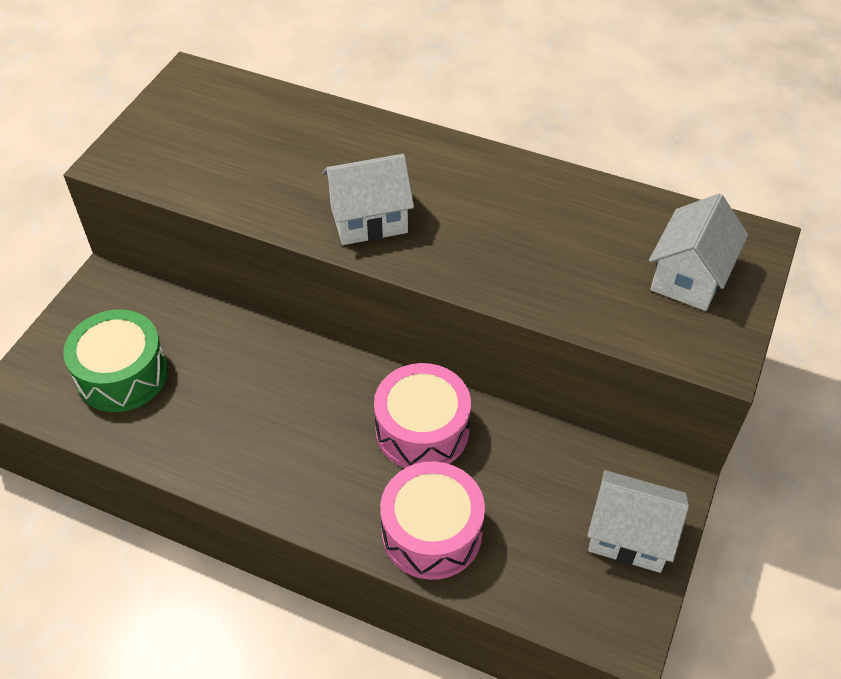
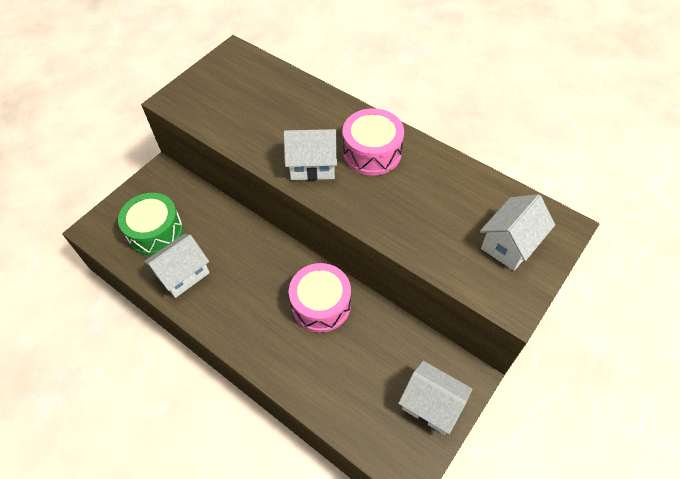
camera: 15 degrees right, 5 degrees up
(188, 429) = (183, 274): none -> white house
(432, 532) = (307, 373): pink drum -> pink drum (372, 152)

